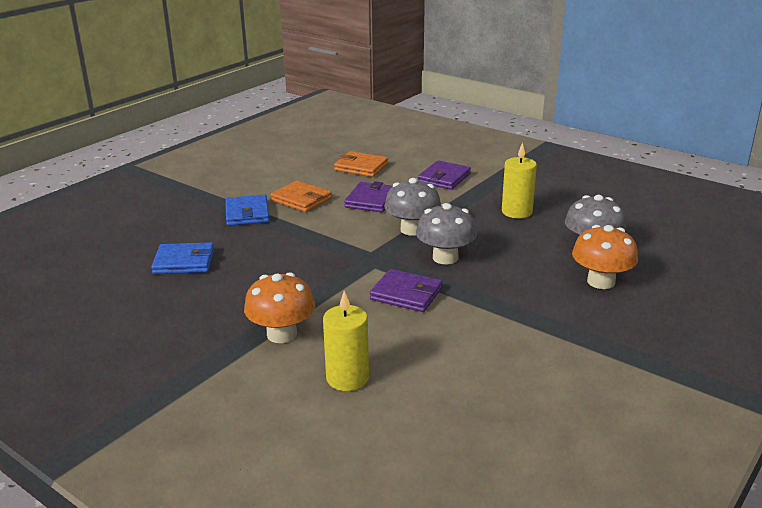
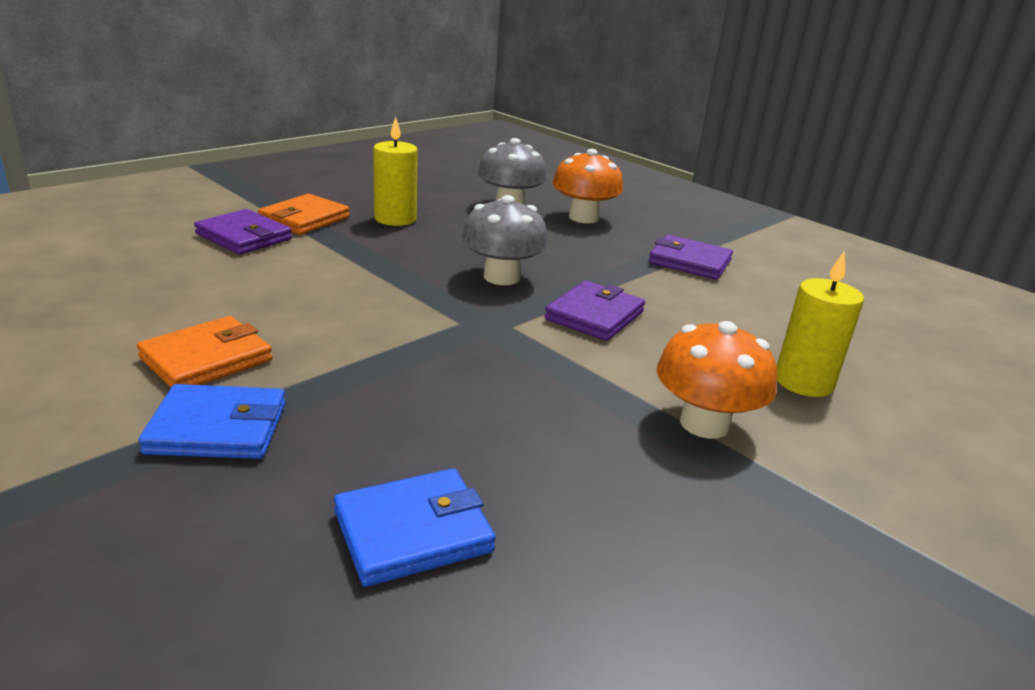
camera: 85 degrees left, 0 degrees up
(184, 262) = (413, 532): blue wallet -> blue wallet turned 60 degrees clockwise
(361, 167) = (117, 287): orange wallet -> orange wallet (304, 219)
(371, 200) = (273, 297): purple wallet -> purple wallet (689, 262)
(412, 229) = (405, 284): grey mushroom -> none

